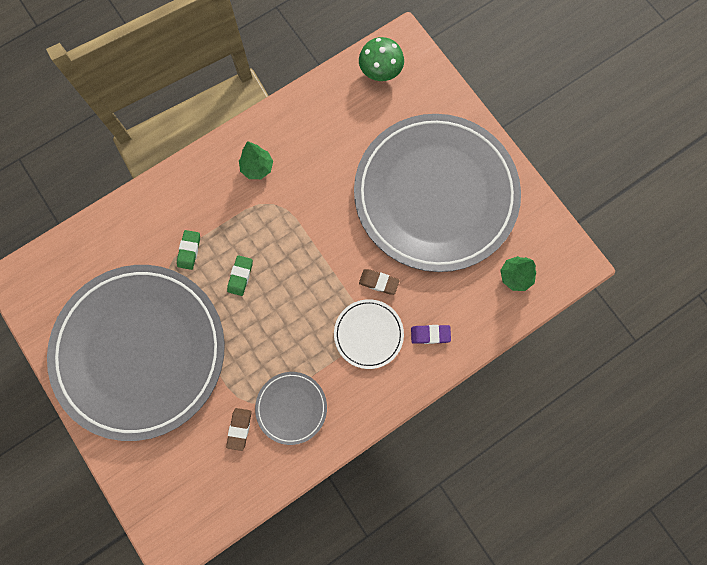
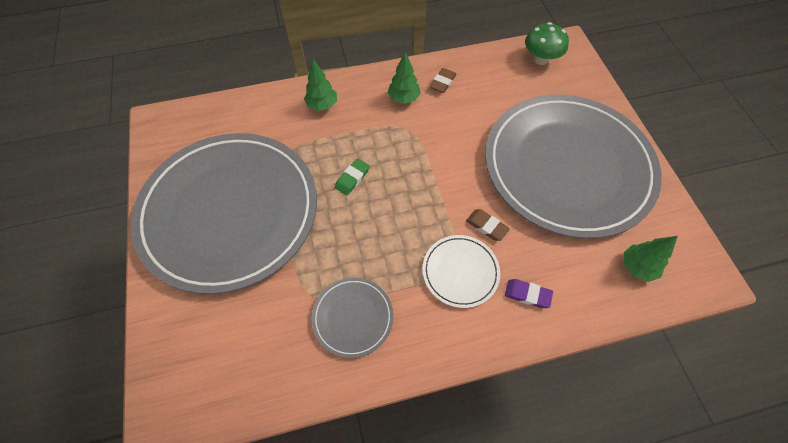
camera: 20 degrees right, 15 degrees down
(178, 204) = (322, 105): none -> green tree
(189, 250) = (315, 143): green eraser -> none
(239, 429) = (290, 319): brown eraser -> brown eraser (442, 82)

